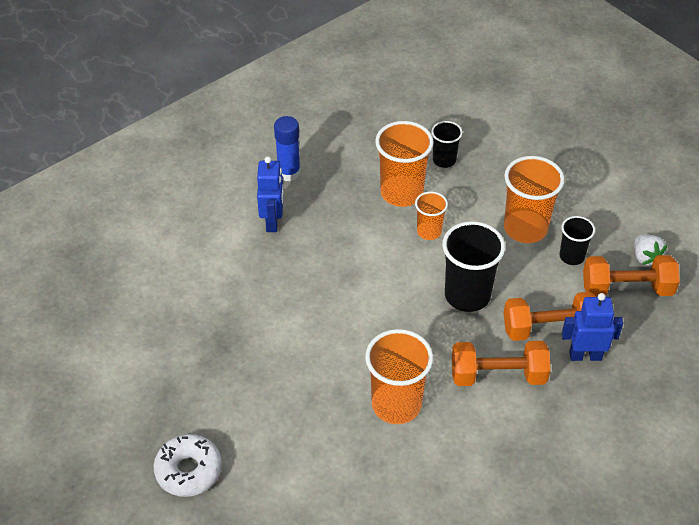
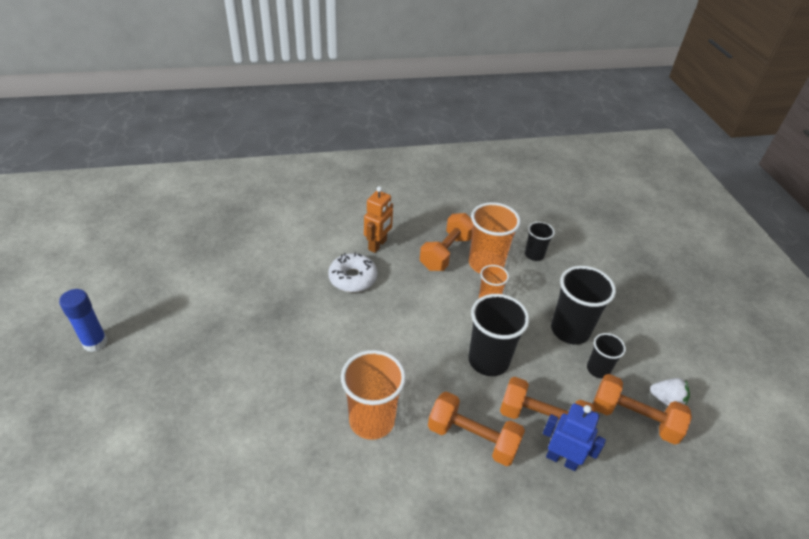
camera: 25 degrees right, 5 degrees down
(189, 470) = (181, 392): white donut -> white donut (353, 278)
(273, 222) = (378, 245): blue robot -> orange robot
(289, 173) = (412, 218): blue glue stick -> blue glue stick (95, 342)
(352, 198) = (446, 253): none -> orange dumbbell
(525, 228) = (570, 330): orange cup -> black cup
(646, 258) = (666, 400): white strawberry -> white strawberry turned 75 degrees counterclockwise

